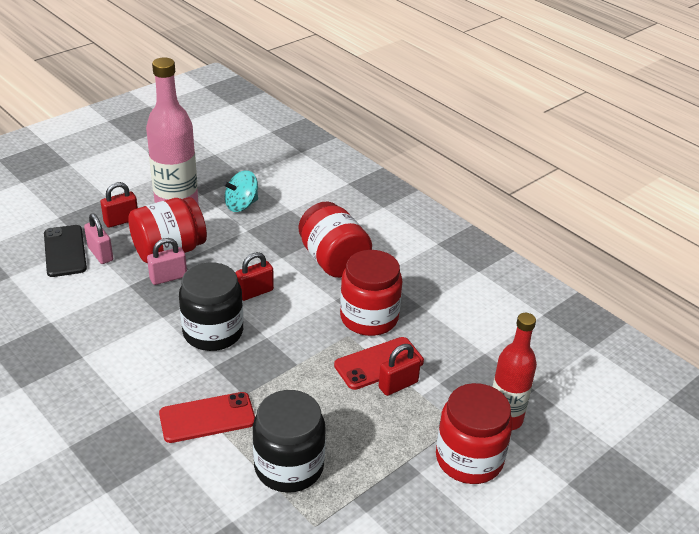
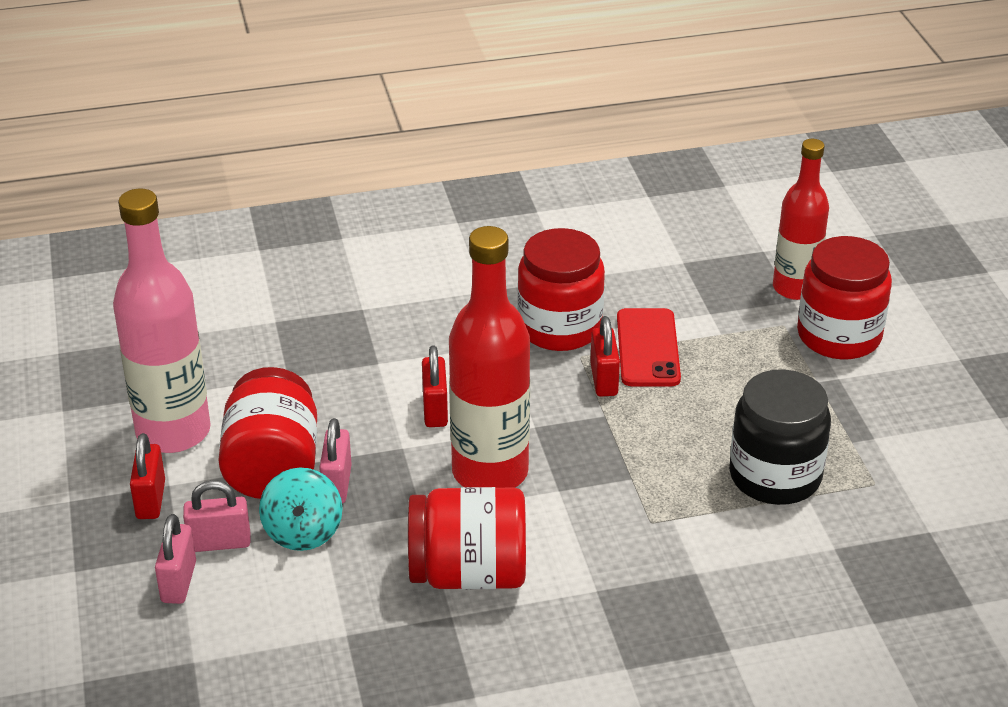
camera: 60 degrees left, 0 degrees up
(65, 251) = (178, 582): black phone -> pink padlock
(207, 418) = (652, 522): red phone -> none
(213, 332) = (490, 472): black jar -> red bottle
(241, 205) = (222, 364): turquoise spinning top -> turquoise spinning top (303, 532)
(333, 260) = (422, 319): red jar -> red jar (468, 573)
(398, 385) = (694, 346): red padlock -> red padlock (604, 380)

